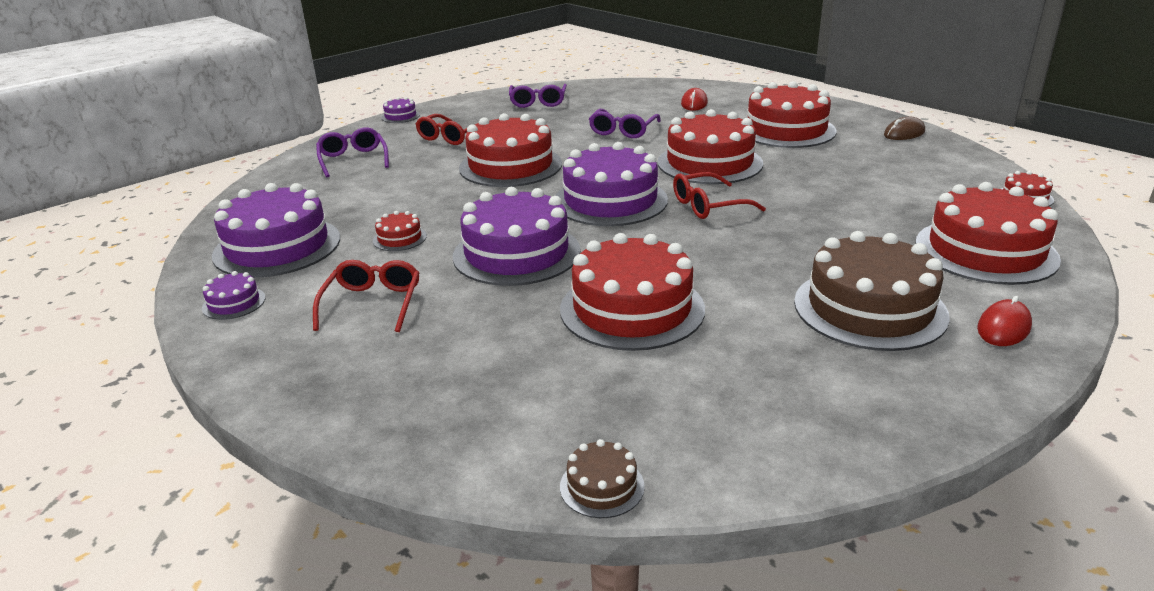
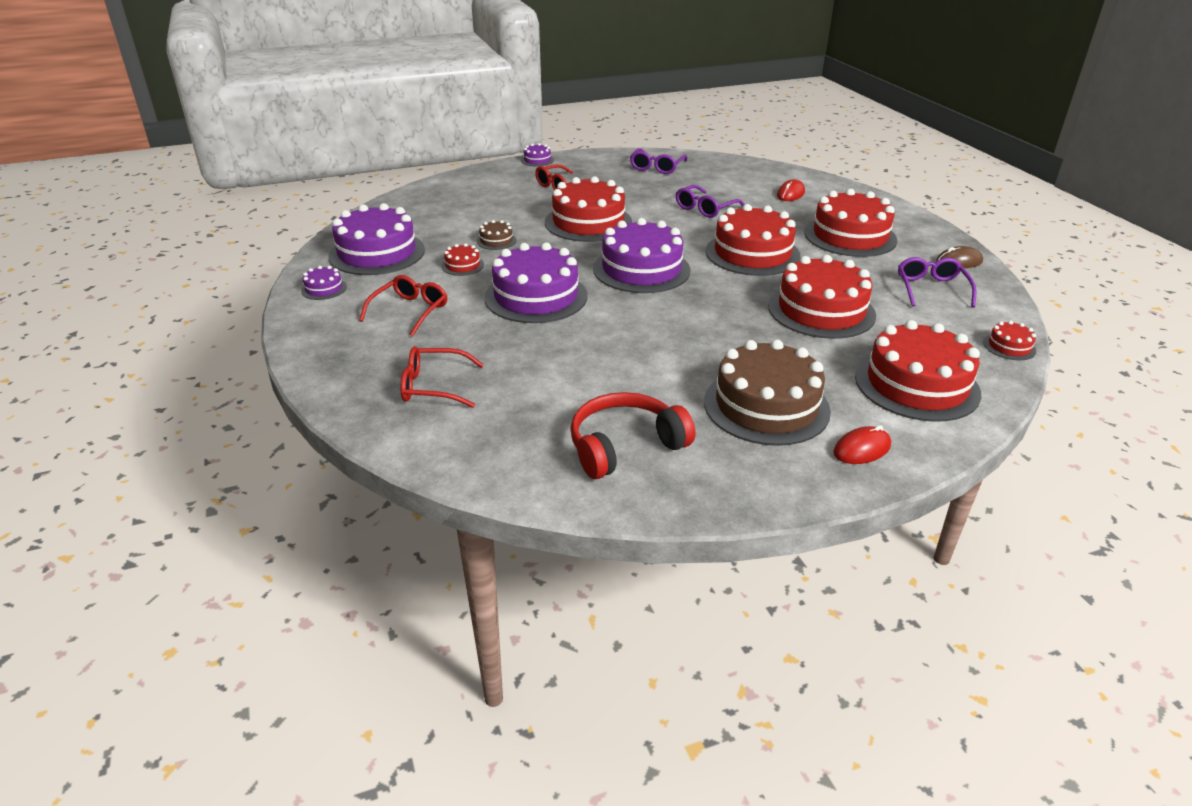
camera: 20 degrees right, 5 degrees up
(353, 160) = (475, 193): purple glasses -> purple glasses (931, 289)
(602, 486) = (462, 473): brown cake -> brown cake (496, 241)
(632, 309) = (584, 360): red cake -> red cake (821, 310)
(708, 206) = (716, 291): red glasses -> red glasses (434, 386)
(765, 394) = (625, 446): none -> red headphones

